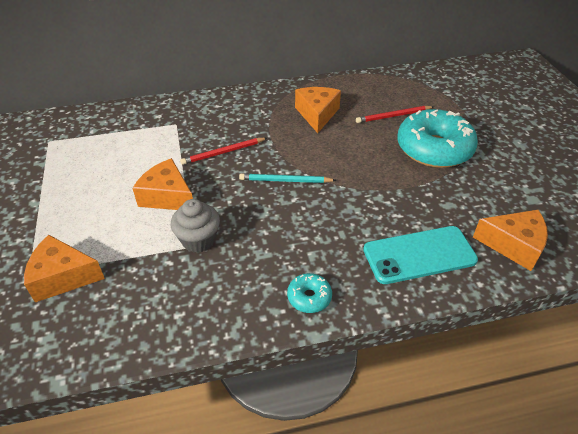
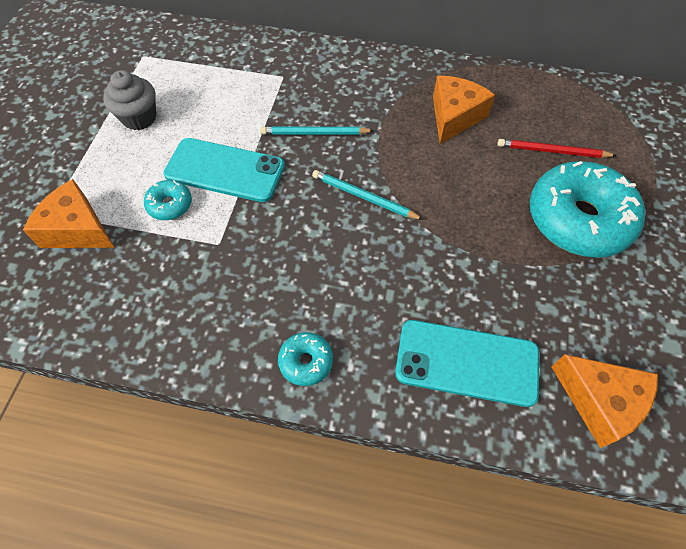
camera: 25 degrees right, 15 degrees up
(135, 233) = (170, 205): none -> turquoise donut
(167, 196) = (225, 170): orange cheese -> turquoise phone
(198, 240) = (228, 238): grey cupcake -> grey cupcake (139, 118)
(223, 152) = (314, 133): red pencil -> turquoise pencil

